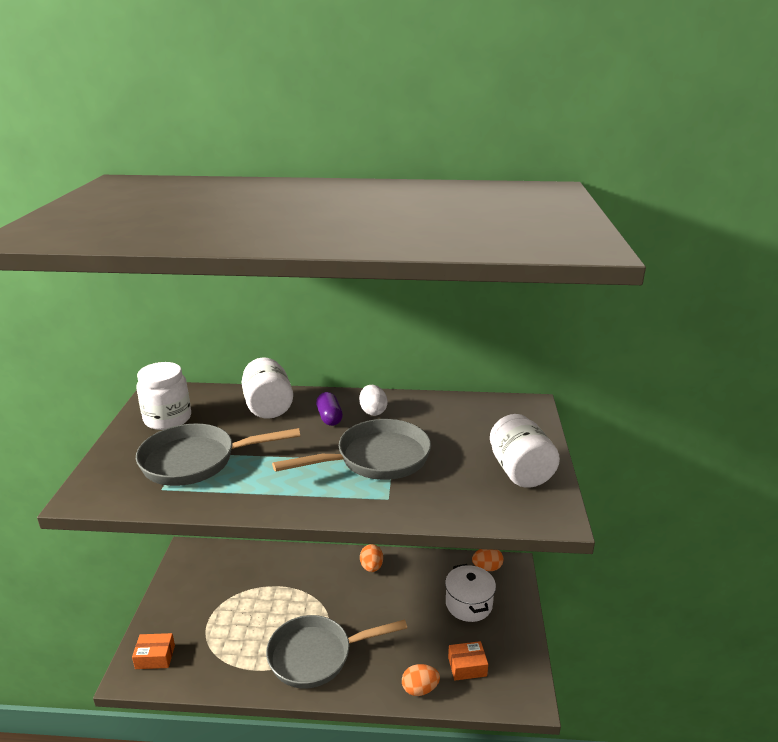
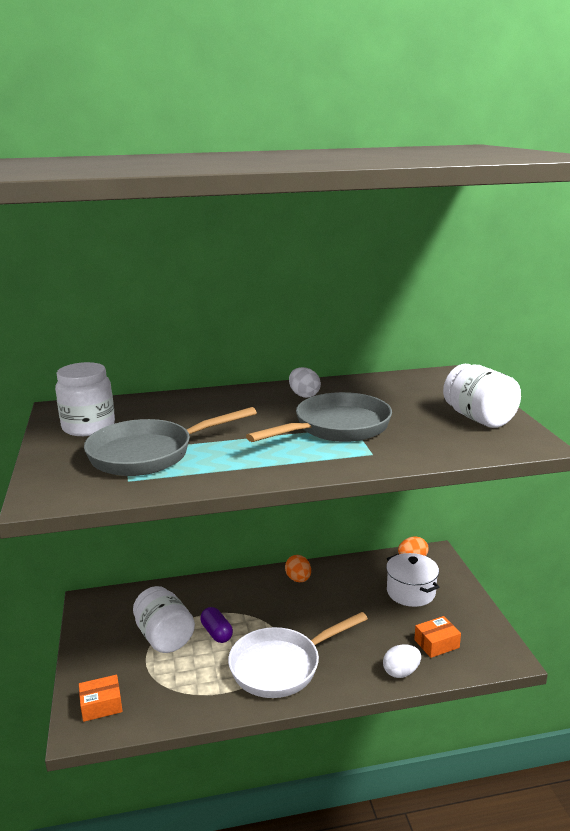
camera: 15 degrees left, 5 degrees down
(268, 406) = (192, 405): white jar -> white jar (164, 637)
(316, 656) = (281, 666): grey pan -> white pan
(329, 417) = (264, 405): purple capsule -> purple capsule (216, 633)
(420, 689) = (401, 672): orange egg -> white egg

